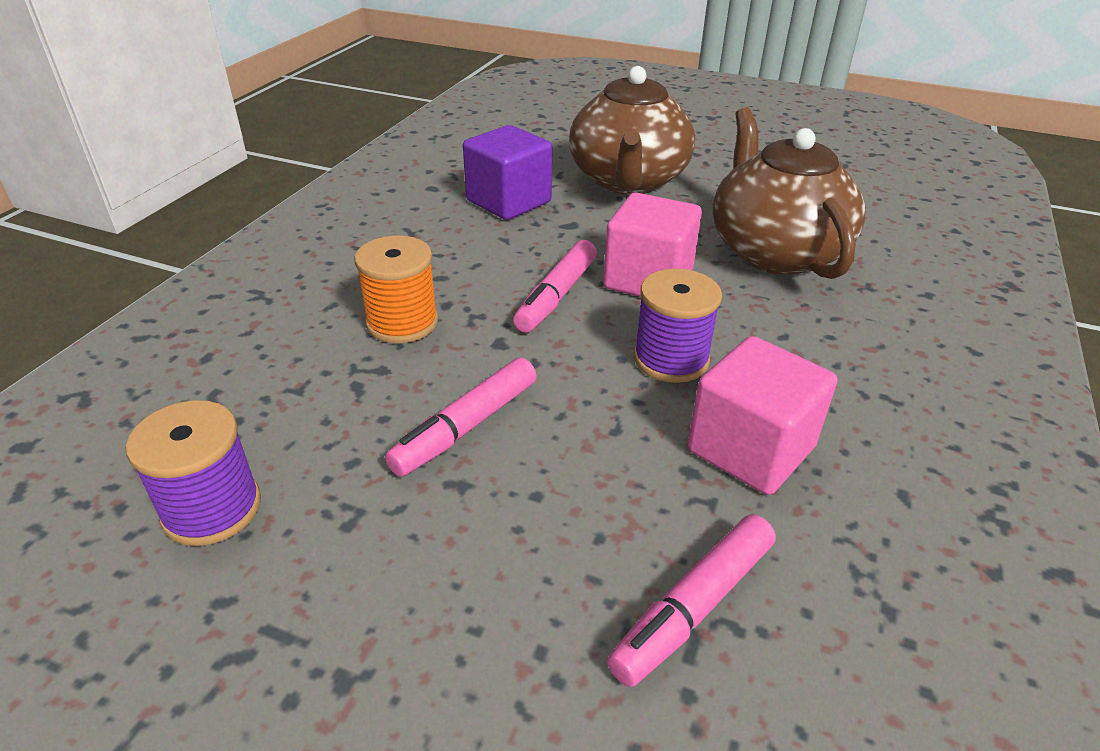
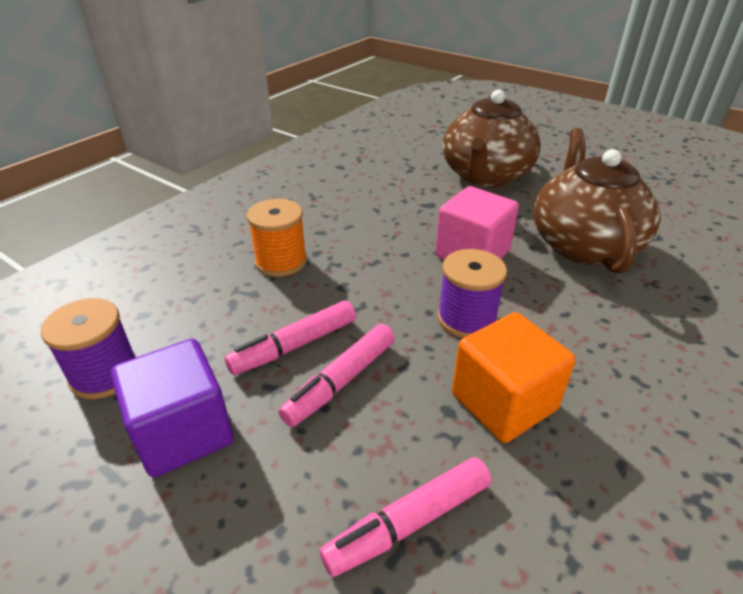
camera: 15 degrees right, 0 degrees up
(508, 201) = (390, 182): purple cube -> purple cube (183, 432)
(556, 296) = (398, 257): pink marker -> pink marker (341, 381)
(750, 449) = (503, 402): pink cube -> orange cube

